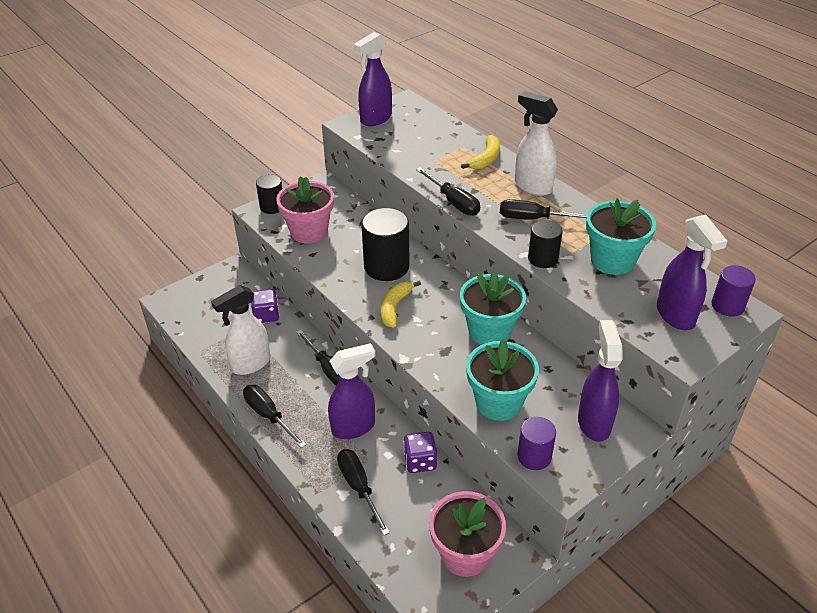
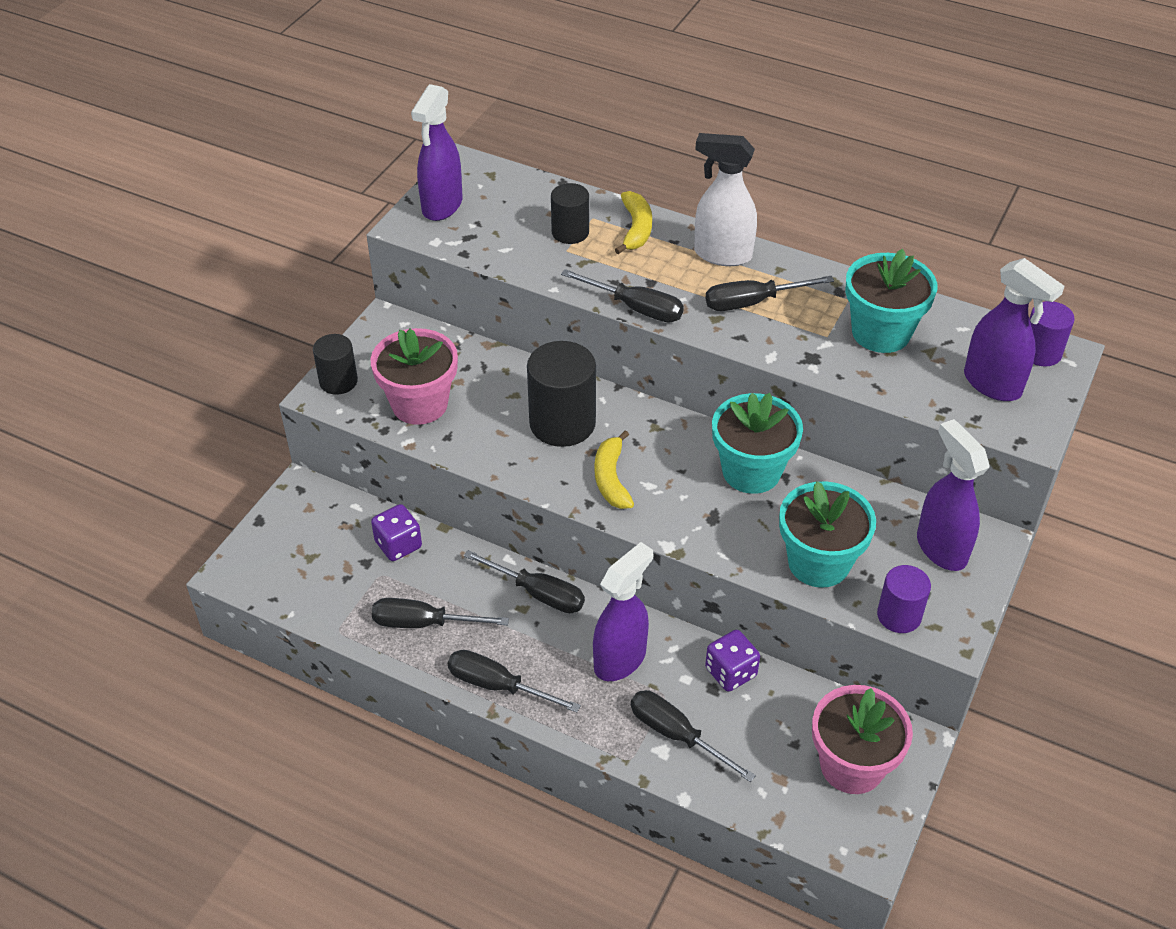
camera: 25 degrees left, 5 degrees up
(250, 364) = (423, 623): white spray bottle -> black screwdriver
(543, 259) = (798, 356): black cylinder -> black cylinder (570, 232)

